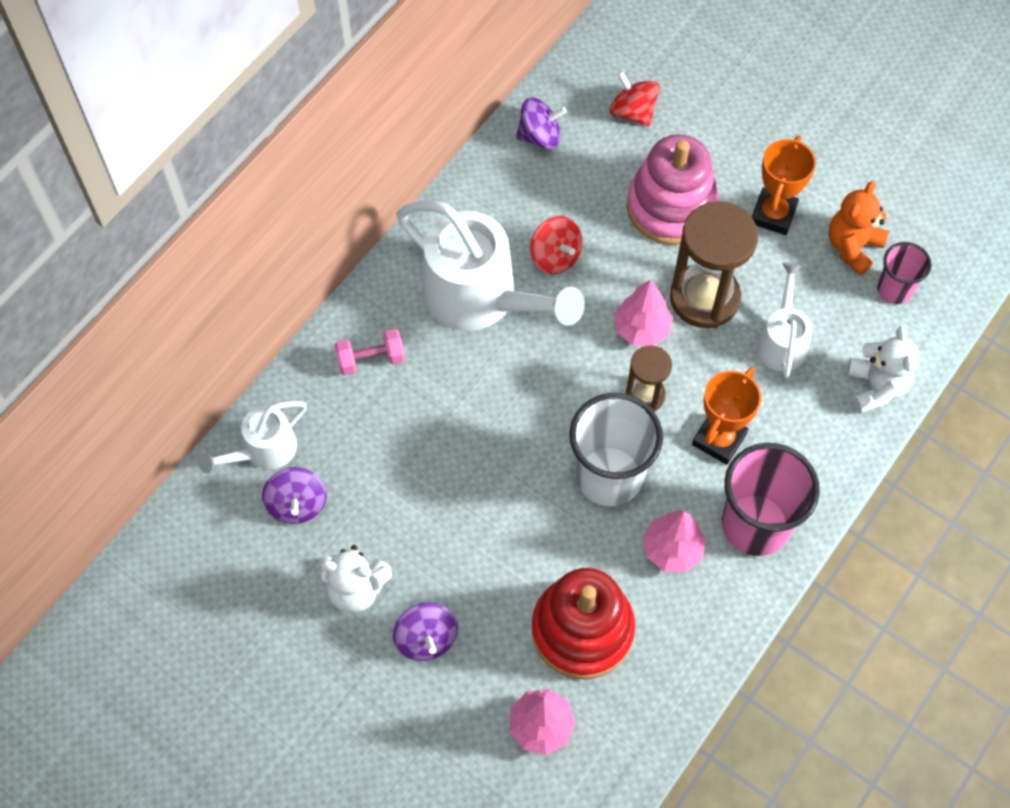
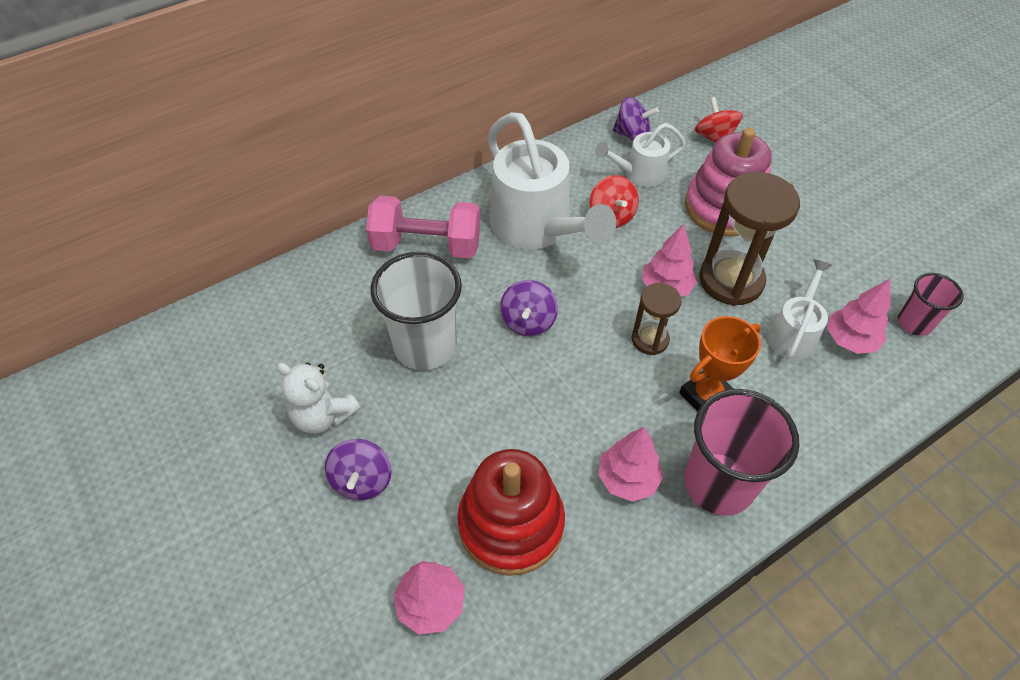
camera: 20 degrees right, 10 degrees down
(263, 451) = (306, 285): white watering can -> white watering can (639, 174)
(297, 504) = (311, 332): purple spinning top -> purple spinning top (528, 321)
(371, 360) = (427, 245): pink dumbbell -> pink dumbbell, size x1.82
(609, 476) = (591, 395): white cup -> white cup (425, 346)
(773, 214) = (813, 236): orange trophy -> none
(837, 330) = (849, 340): none -> pink tree
(852, 247) = (881, 279): orange teddy bear -> none
(876, 387) = (876, 399): white teddy bear -> none

